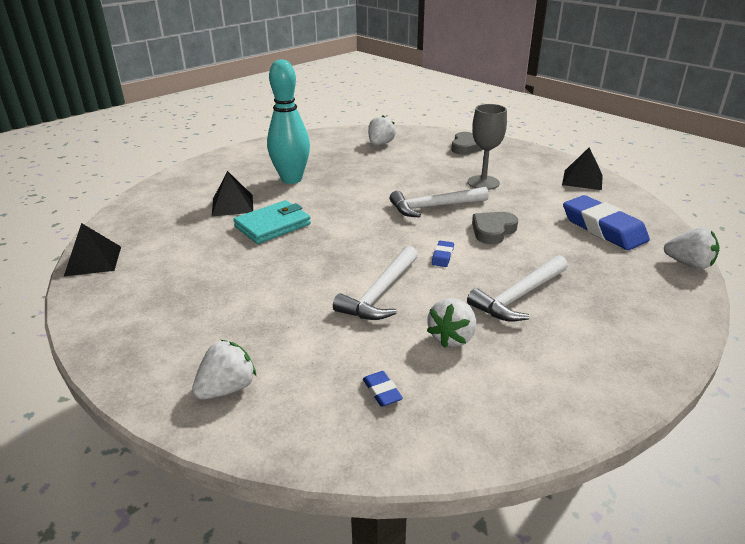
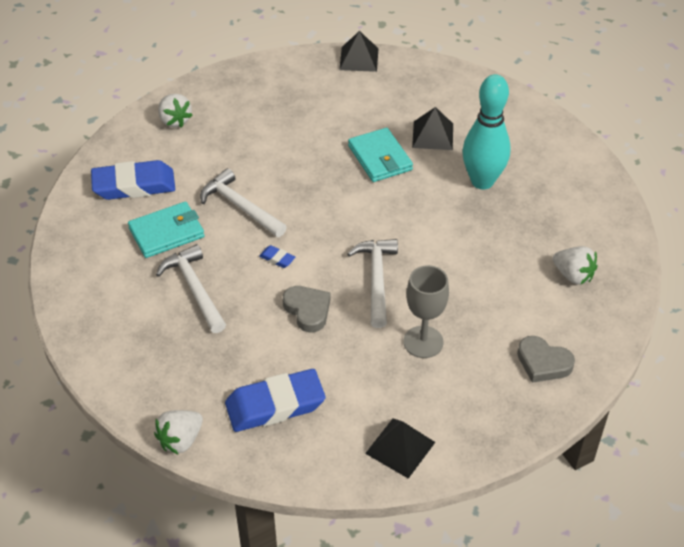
camera: 105 degrees right, 15 degrees up
(382, 392) = (134, 185): blue eraser -> blue eraser, size x2.40
(452, 337) = (166, 233): white strawberry -> turquoise wallet

